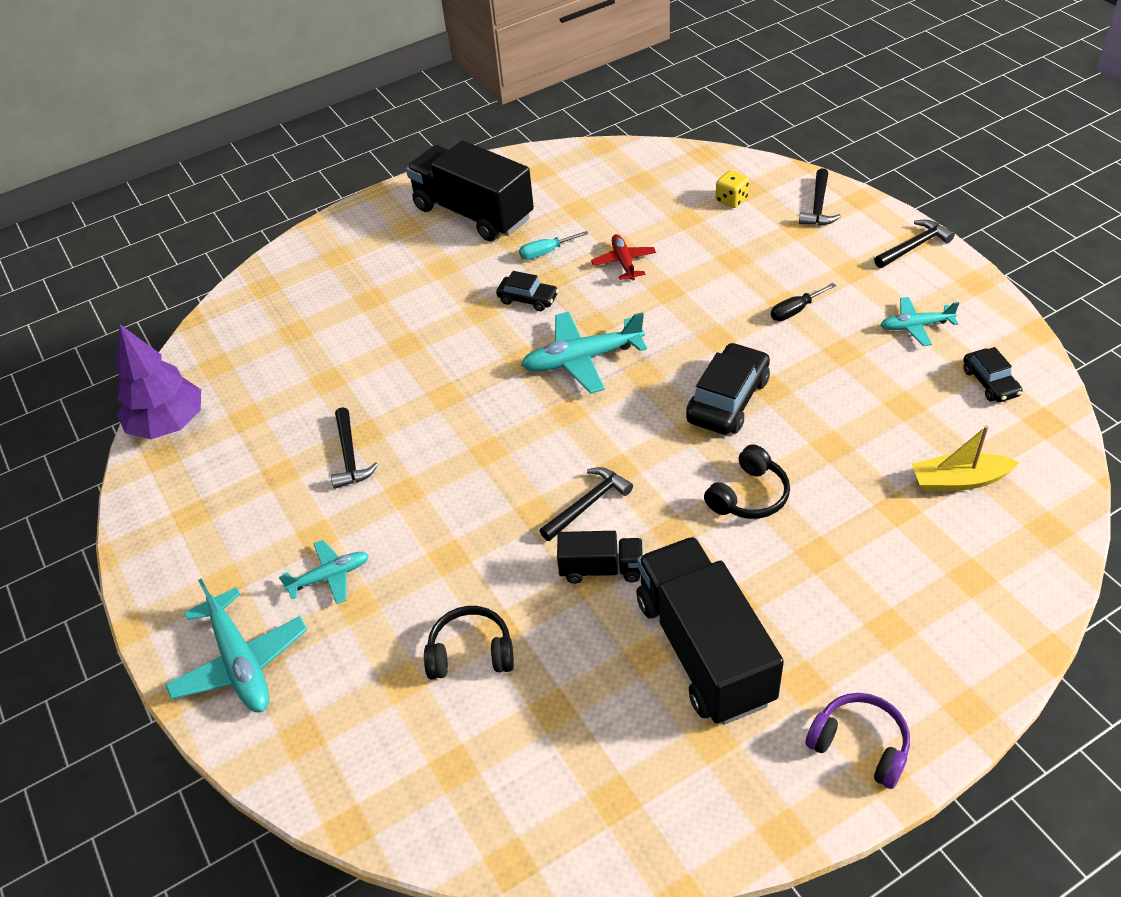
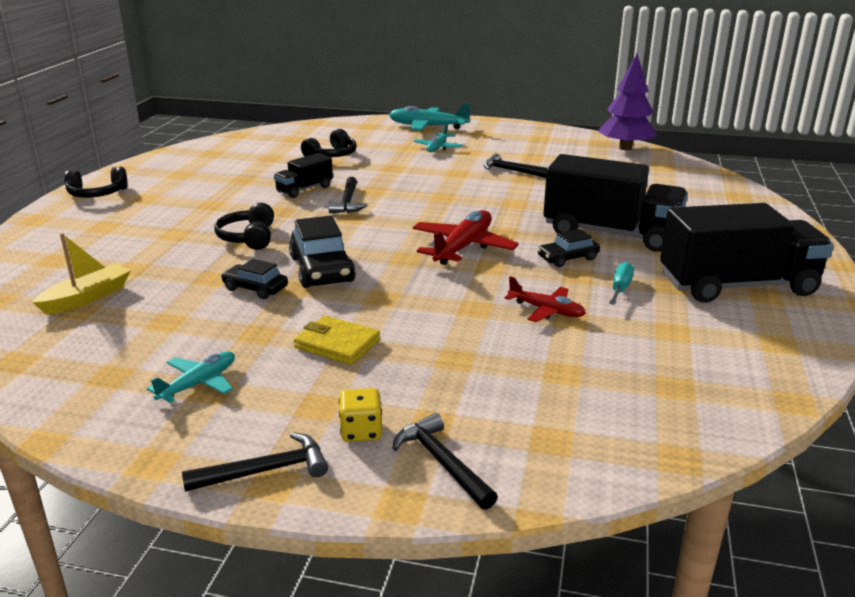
camera: 130 degrees right, 20 degrees down
(582, 359) = (463, 247): turquoise plane -> red plane
(704, 650) = (212, 189): black truck -> black truck (610, 233)
(731, 200) = (549, 416): yellow dice -> yellow dice (361, 431)
(795, 311) = (337, 344): black screwdriver -> yellow wallet
(860, 745) = (97, 194): purple headphones -> black headphones
(914, 246) = (266, 471): black hammer -> black hammer turned 120 degrees counterclockwise
(990, 382) = (86, 369): black car -> black car (255, 288)

